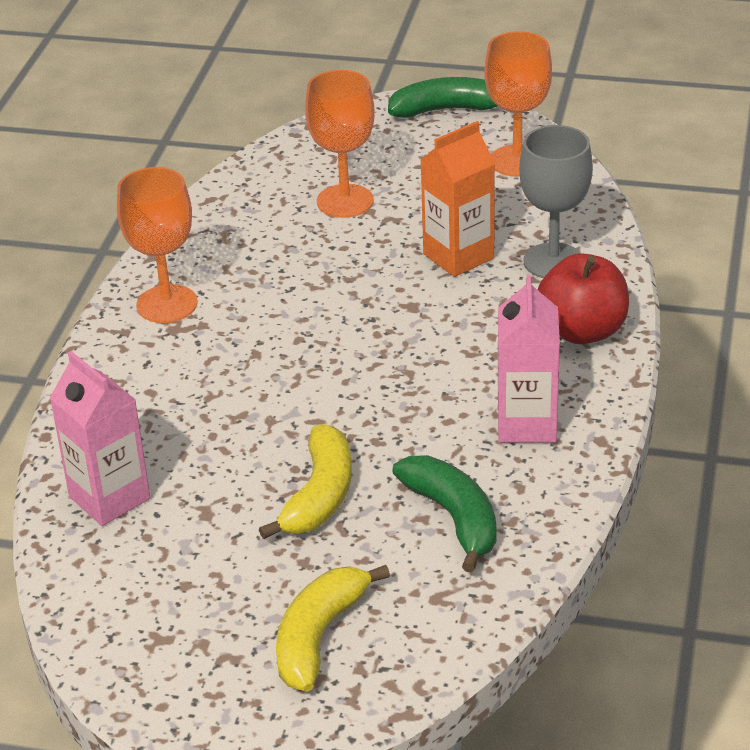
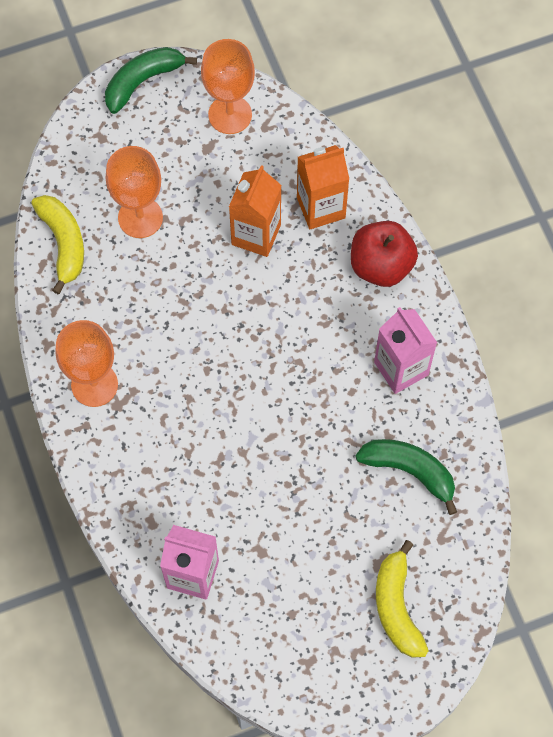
camera: 35 degrees left, 30 degrees up
(319, 495) = (319, 498): yellow banana -> yellow banana (63, 243)
(553, 261) = (321, 208): grey goblet -> orange carton

